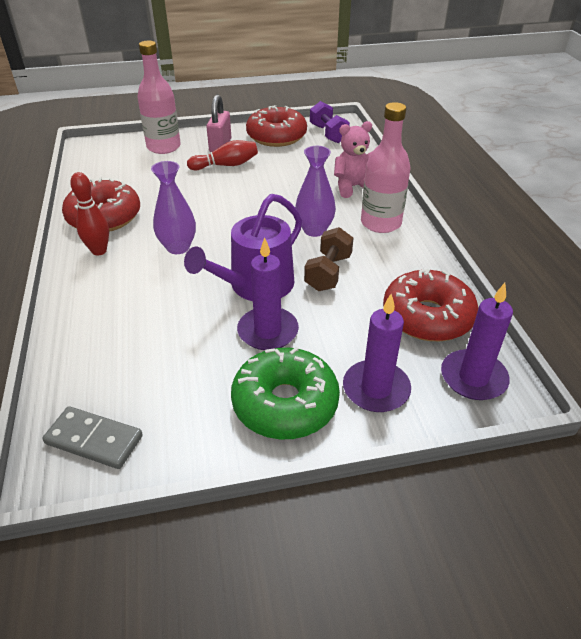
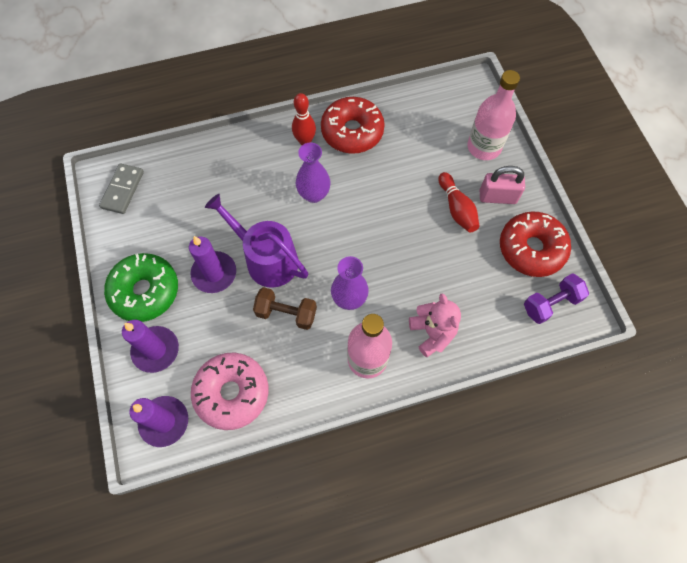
camera: 85 degrees right, 25 degrees up
(427, 317) = (232, 393): red donut -> pink donut

